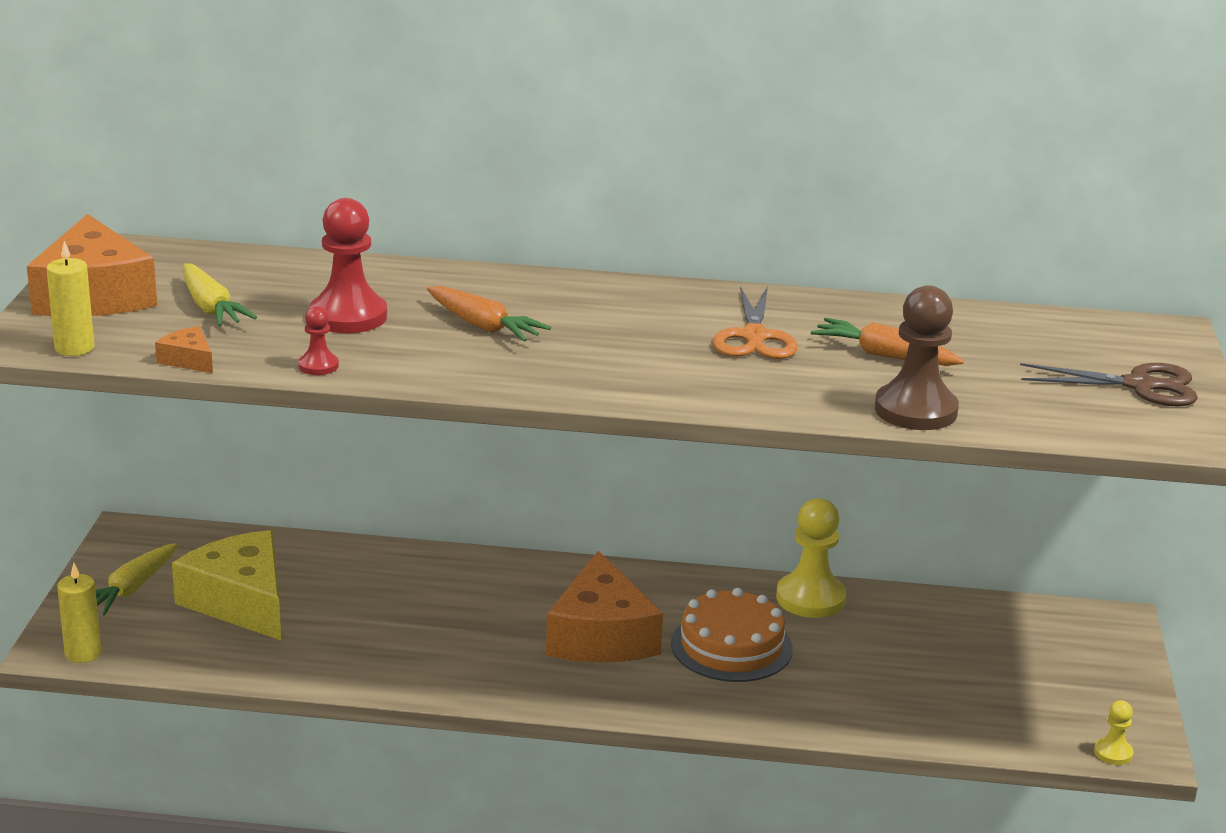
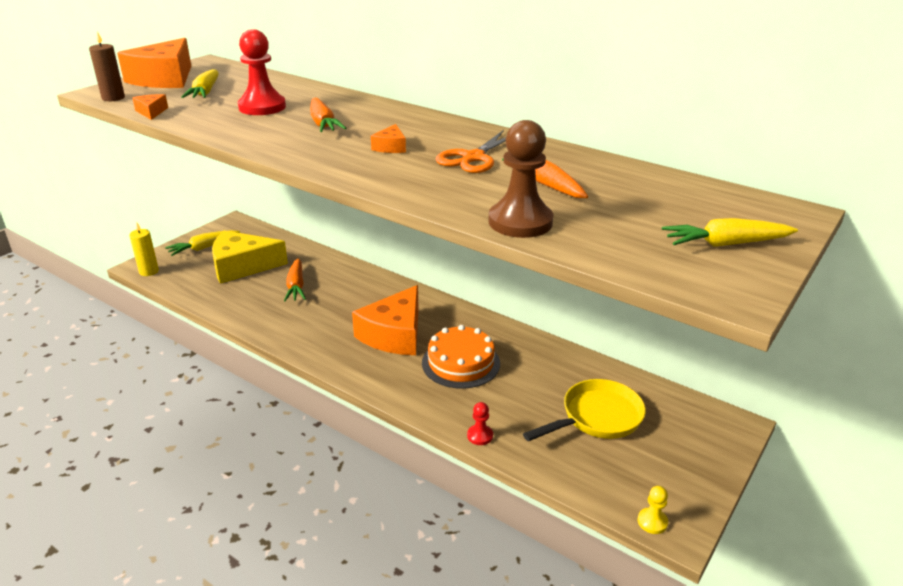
camera: 30 degrees right, 5 degrees up
(74, 348) = (113, 98): yellow candle -> brown candle
(240, 601) = (242, 266): yellow cheese -> yellow cheese turned 90 degrees counterclockwise
(318, 366) = (206, 126): red pawn -> red pawn (480, 436)
(371, 608) = (296, 286): none -> orange carrot
(630, 344) = (390, 147): none -> orange cheese
(810, 598) = (536, 348): yellow pawn -> none
(960, 661) = (597, 417): none -> yellow pan
(1140, 386) = (725, 244): brown scissors -> yellow carrot

